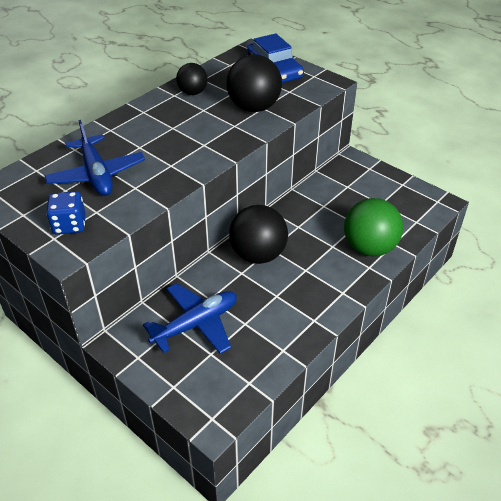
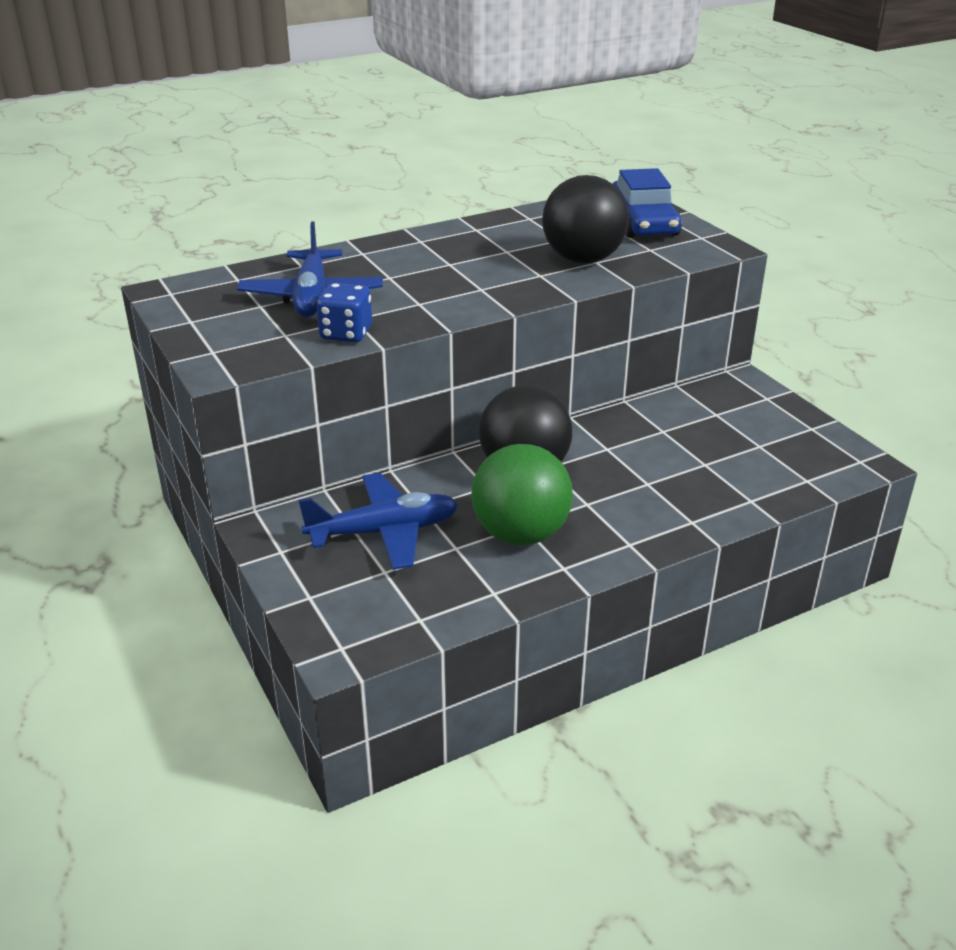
camera: 20 degrees right, 10 degrees down
(69, 225) = (241, 342): blue dice -> blue dice (346, 333)
(192, 93) = (504, 230): black ball -> none
(369, 248) = (706, 497): green ball -> green ball (520, 534)

